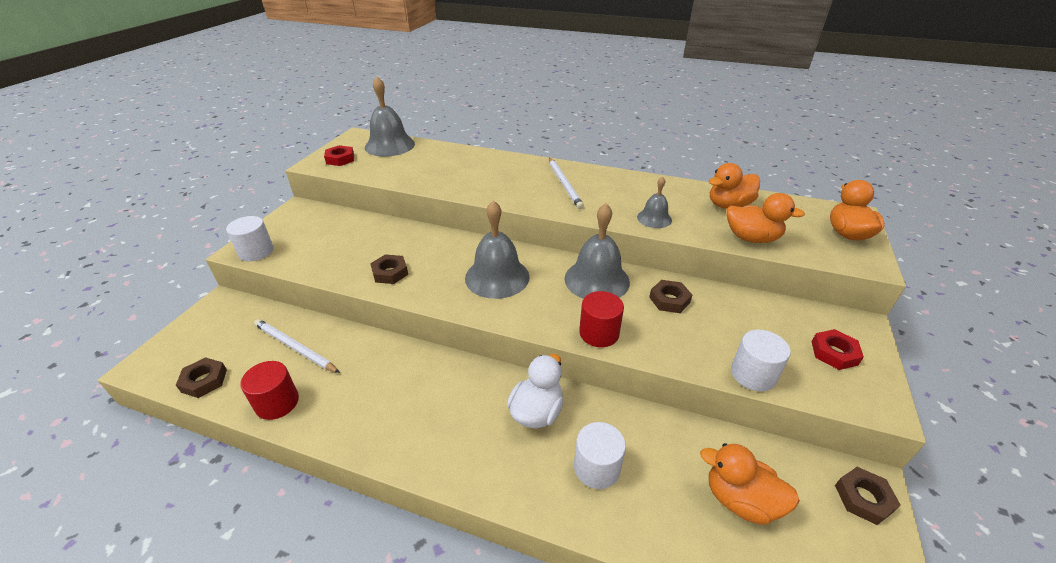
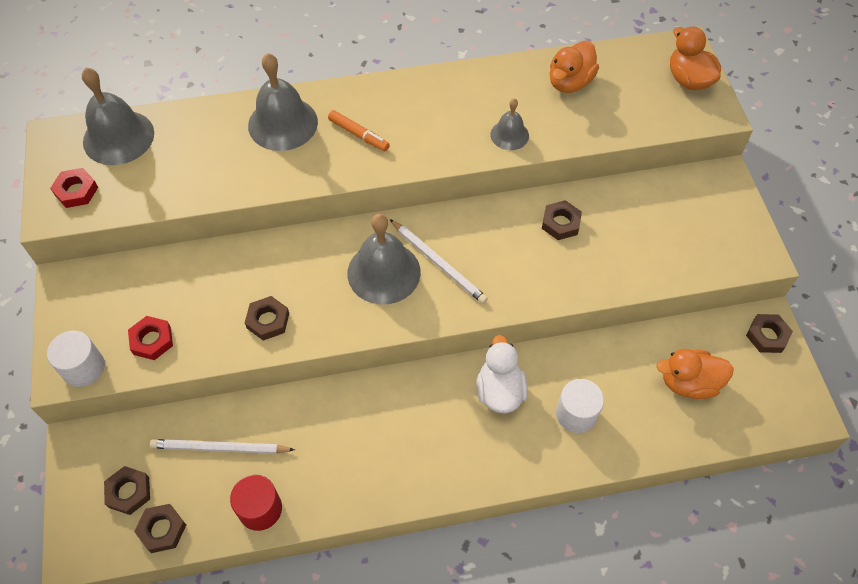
camera: 30 degrees left, 20 degrees up
(213, 345) = (129, 492): none -> brown nut
(537, 185) = (358, 135): none -> orange marker
(564, 184) = (387, 120): white pencil -> white pencil (438, 263)
(597, 280) = (482, 229): grey bell -> grey bell (283, 123)
(599, 333) = (521, 293): red cylinder -> none
(751, 238) = (610, 124): orange duck -> none
(753, 374) = (663, 273): white cylinder -> none
(834, 353) = (714, 219): red nut -> red nut (152, 340)

